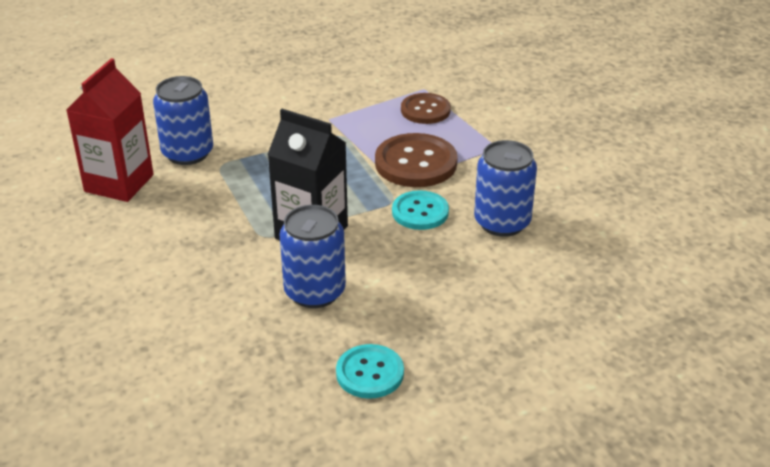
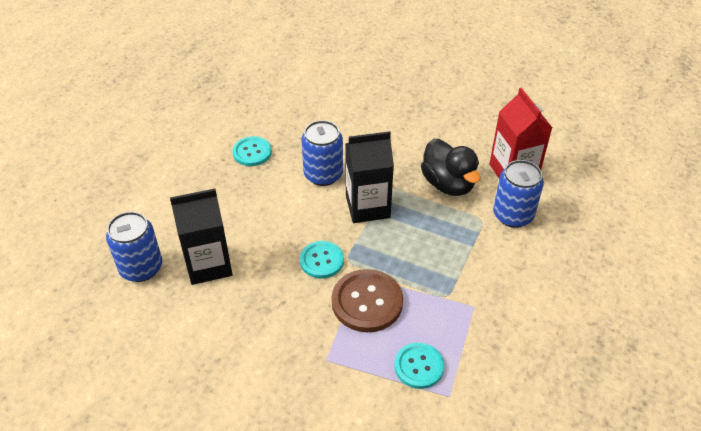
camera: 140 degrees right, 10 degrees up
(199, 208) = (448, 184): none -> black duck
(425, 110) = (419, 366): brown button -> turquoise button
(502, 222) = (263, 285): blue can -> blue can (141, 268)
(545, 268) = (208, 265): none -> black carton

